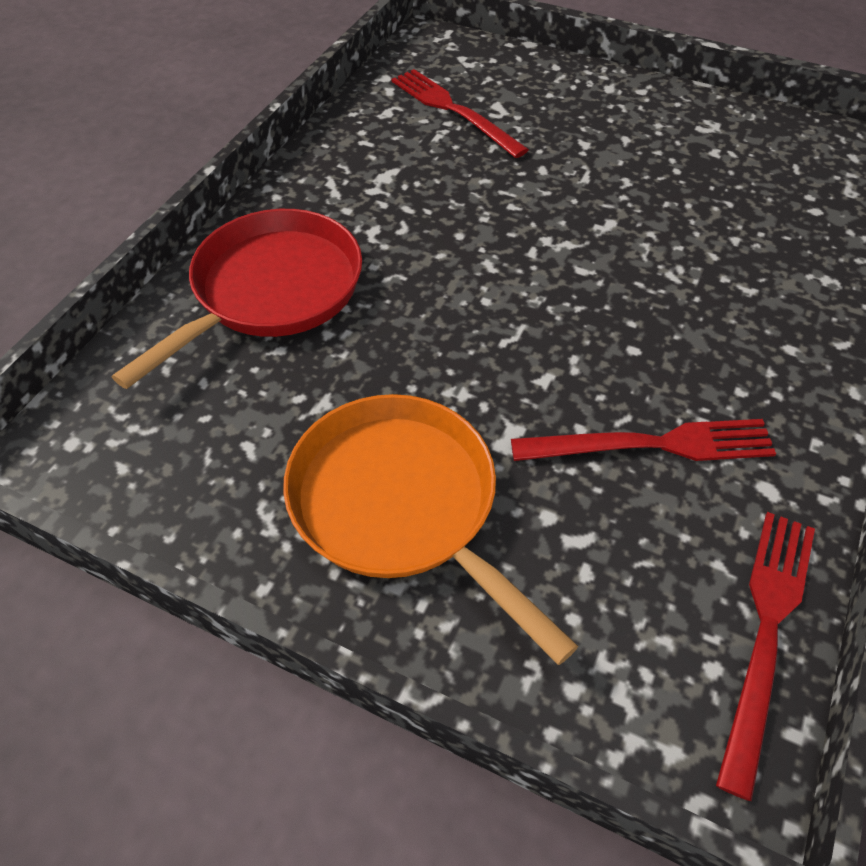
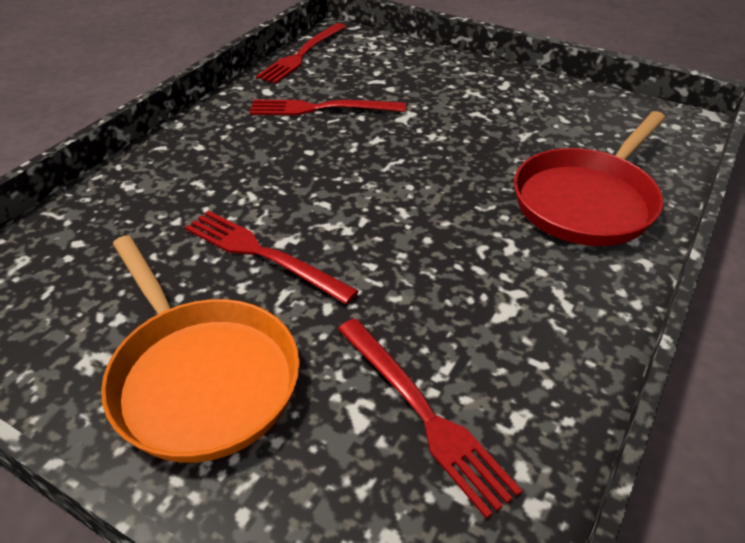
camera: 175 degrees left, 10 degrees down
(401, 505) = (469, 94): orange pan -> orange pan (201, 377)
(622, 209) = (263, 254): none -> red fork

